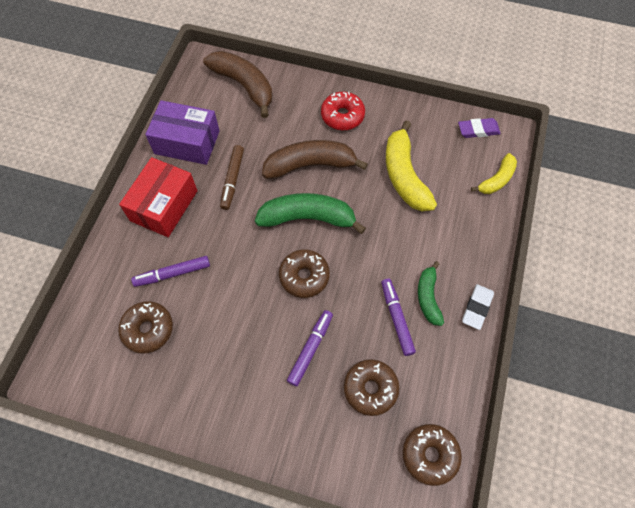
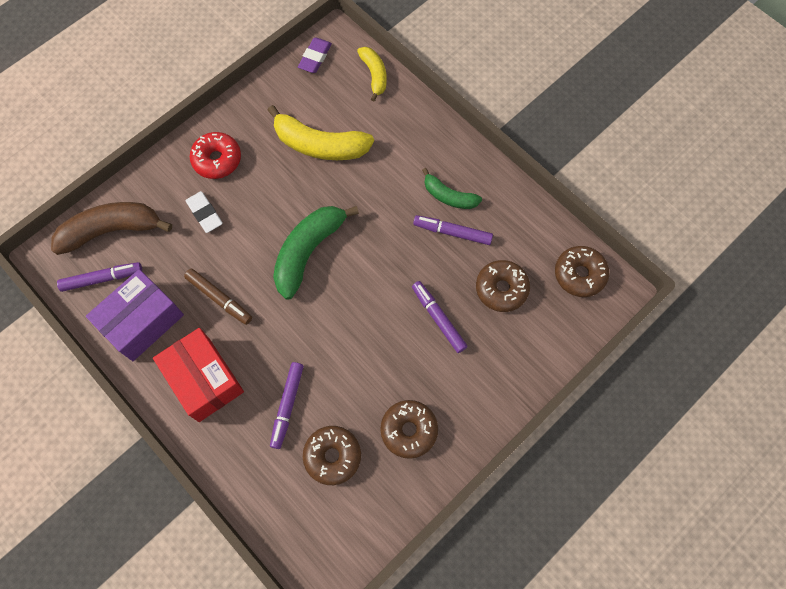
camera: 60 degrees left, 5 degrees up
(204, 101) = (102, 279): none -> purple marker
(304, 276) = (366, 287): brown donut -> brown donut (409, 430)
(310, 165) = (252, 218): brown banana -> none
(477, 308) = (480, 165): white eraser -> white eraser (205, 213)

